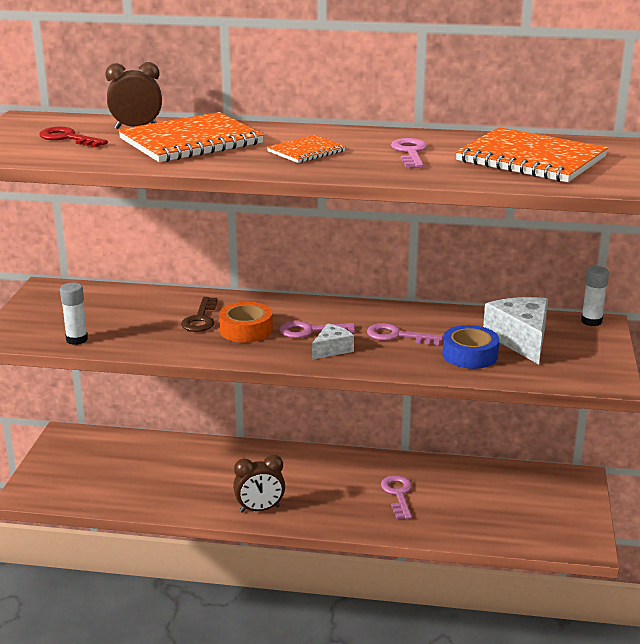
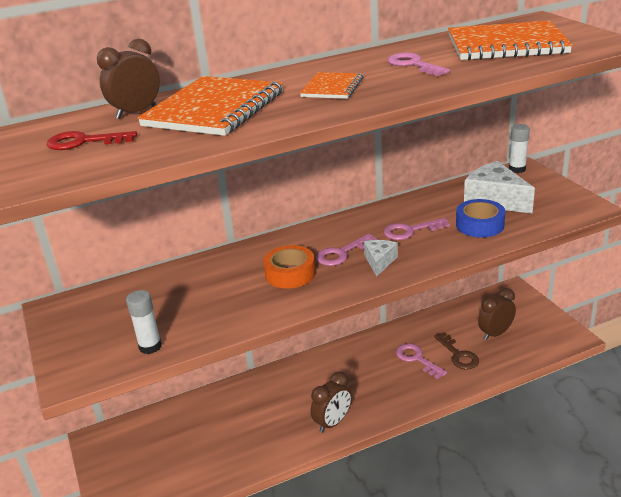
camera: 30 degrees left, 5 degrees up
(200, 319) = (239, 280): brown key -> brown key (458, 355)
(506, 507) = (495, 334): none -> brown clock

